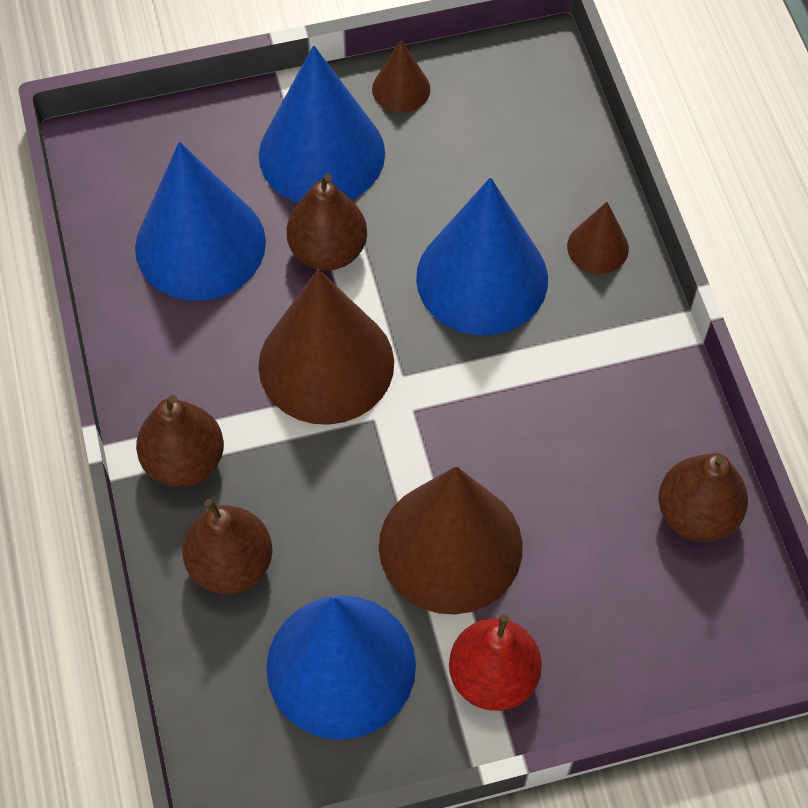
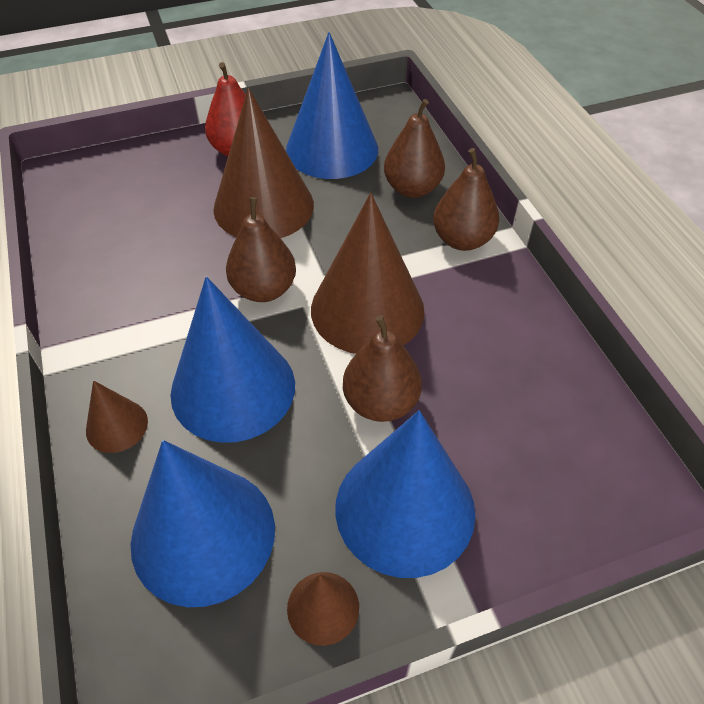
camera: 175 degrees right, 10 degrees down
(200, 244) = (504, 400): blue cone -> blue cone (203, 534)
(696, 514) = (84, 233): brown pear -> brown pear (264, 289)

